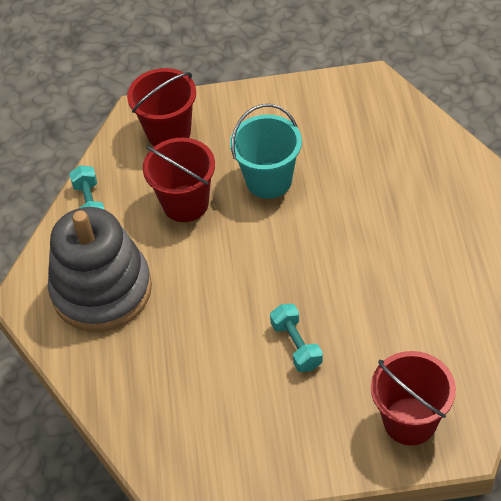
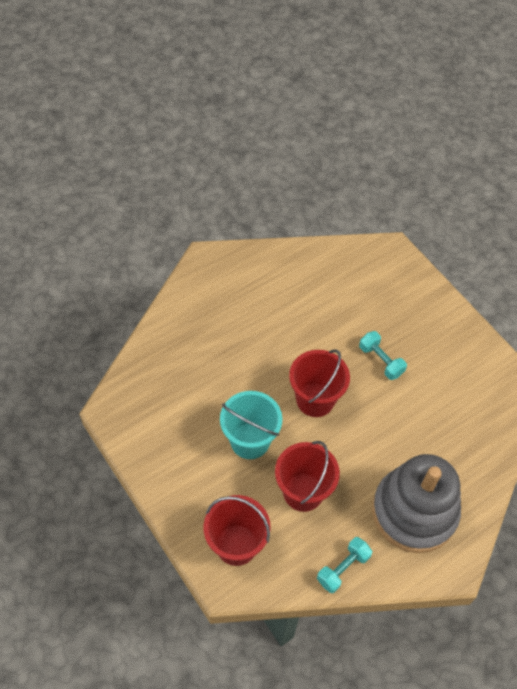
camera: 125 degrees left, 5 degrees up
(296, 345) = (381, 361): turquoise dumbbell -> turquoise dumbbell turned 75 degrees counterclockwise
(410, 421) = (394, 280): red bucket -> red bucket (315, 399)

